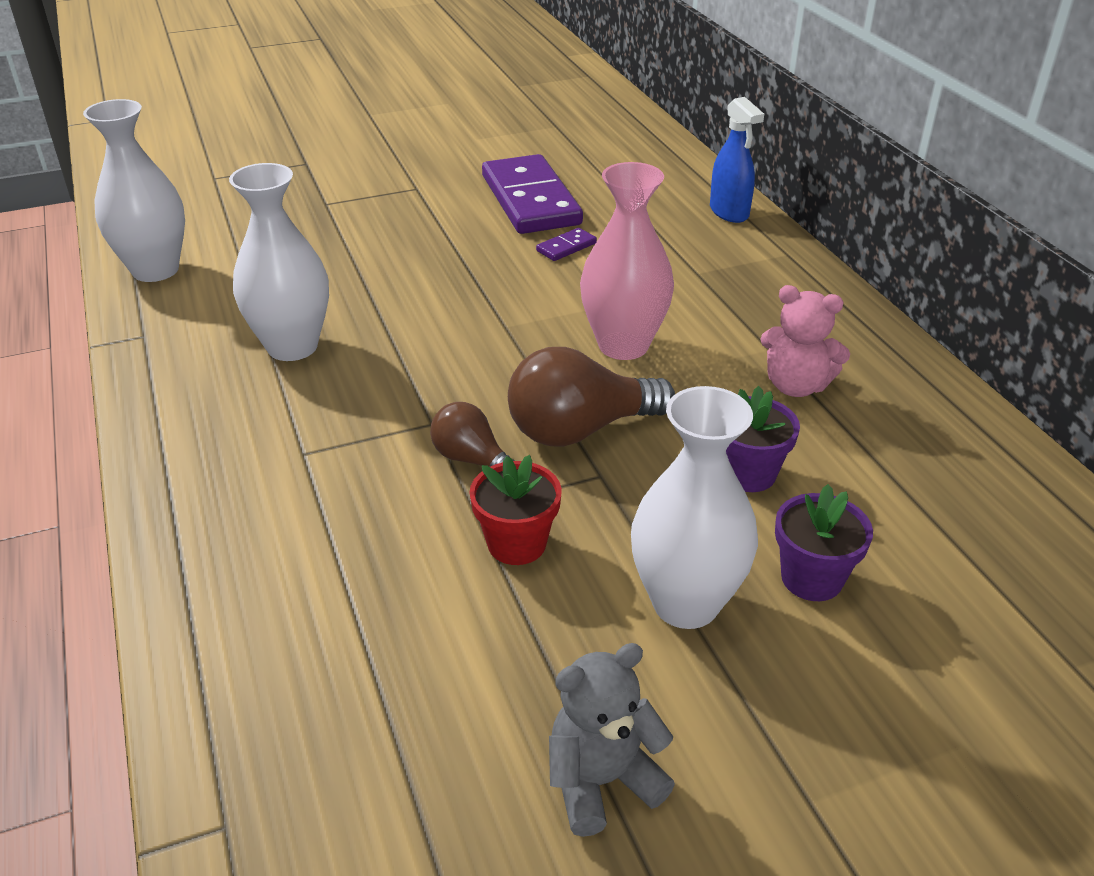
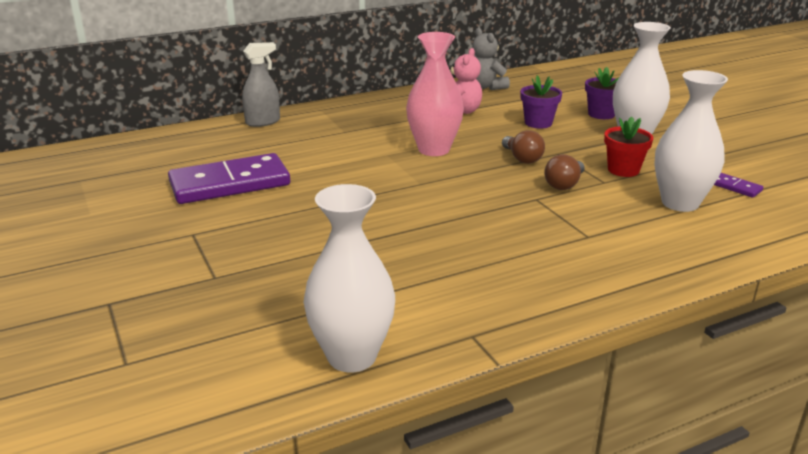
camera: 95 degrees left, 10 degrees down
(292, 346) = (467, 258): white vase -> white vase (680, 203)
(566, 247) = (310, 168): purple domino -> purple domino (736, 187)
(580, 430) = (522, 159): brown light bulb -> brown light bulb, size x0.59
(602, 781) = (740, 149): grey teddy bear -> grey teddy bear (486, 87)
(729, 212) = (263, 122): blue spray bottle -> grey spray bottle

